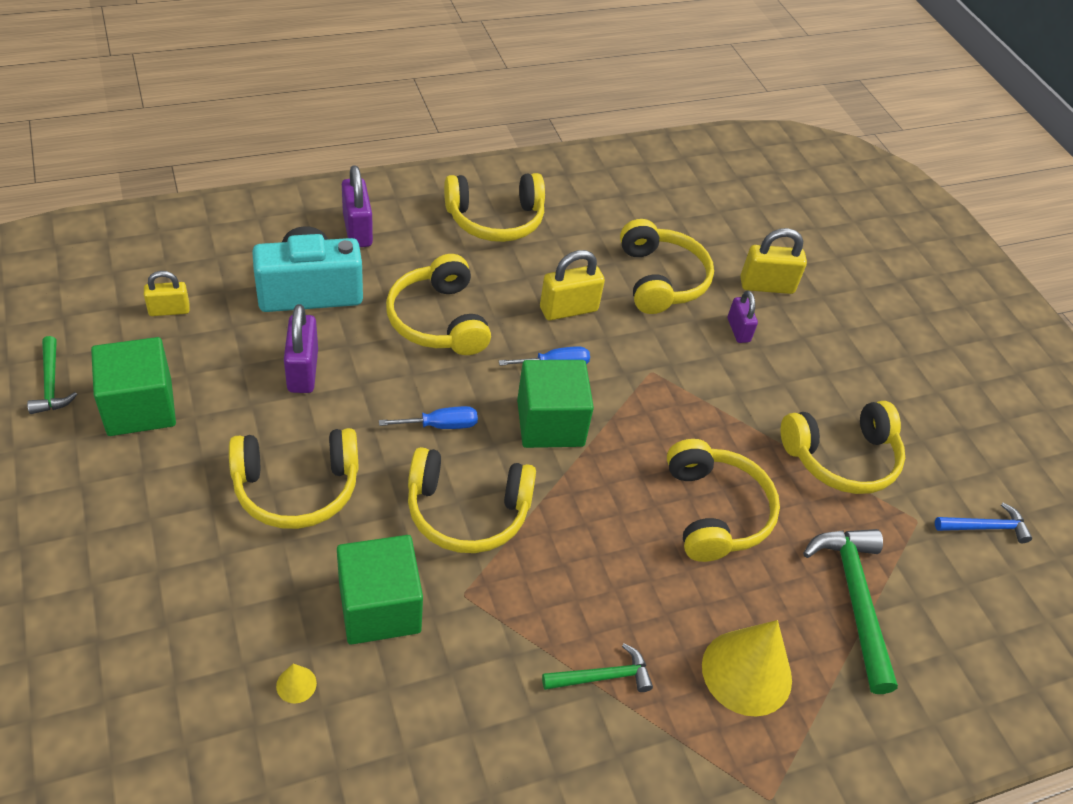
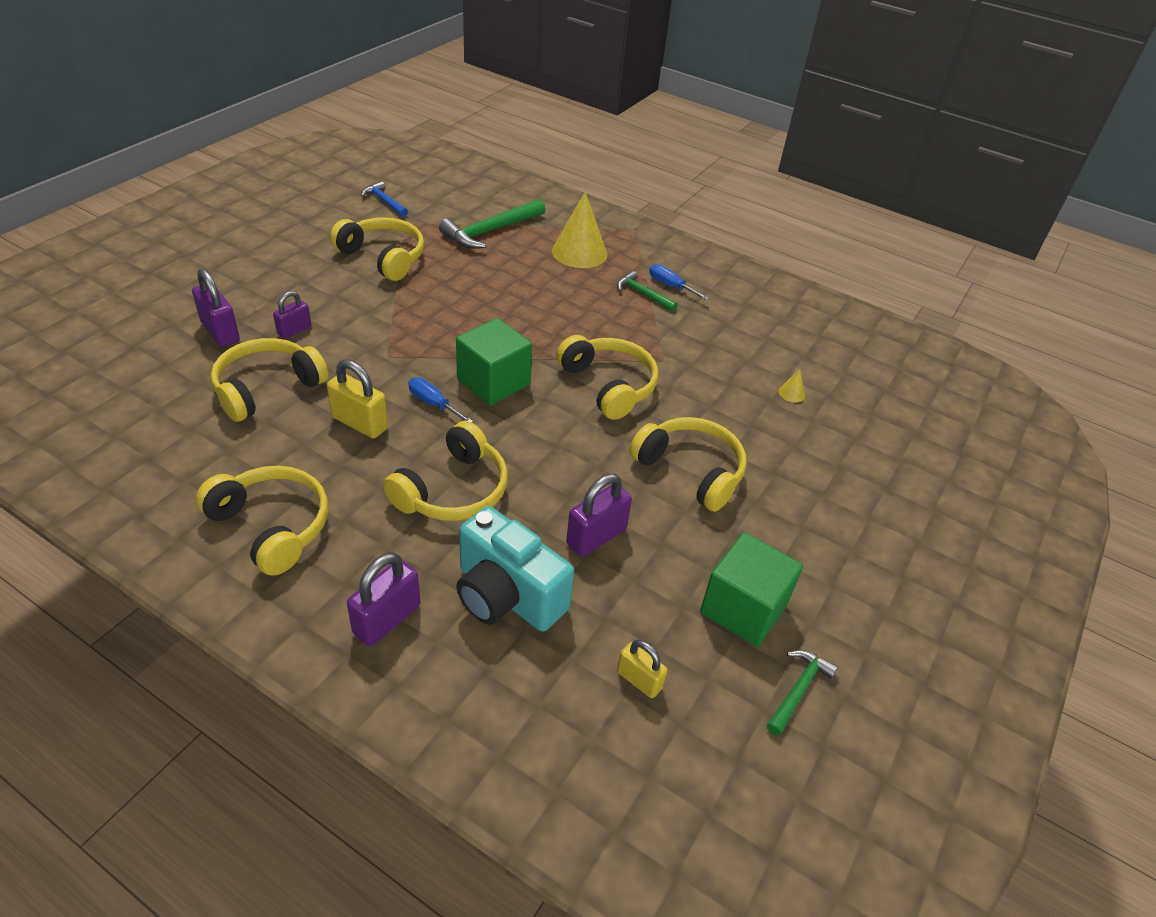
camera: 125 degrees left, 5 degrees down
(379, 607) = (713, 387): green cube -> none
(441, 425) = (557, 432): blue screwdriver -> blue screwdriver (670, 286)
(714, 511) = (486, 291): yellow headphones -> none
(766, 286) = (220, 332): yellow padlock -> purple padlock

